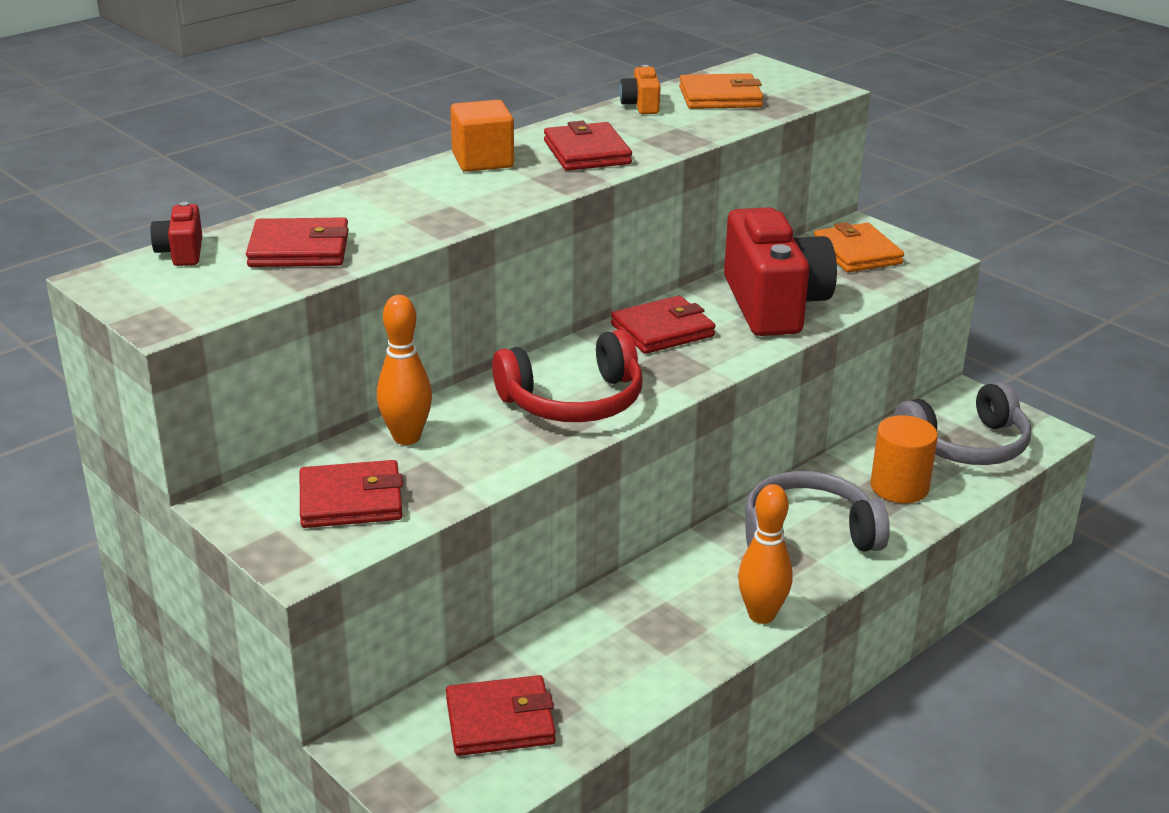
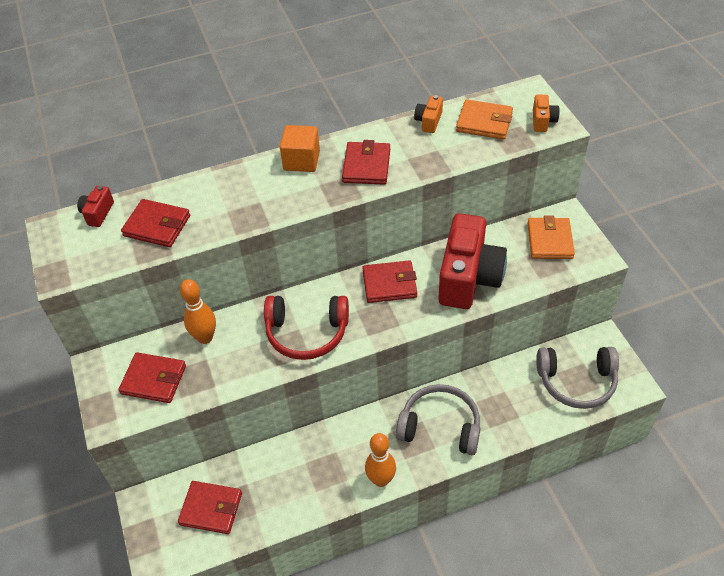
camera: 25 degrees right, 20 degrees up
(798, 87) = (543, 121): none -> orange camera
(899, 487) = (515, 405): orange cylinder -> none

